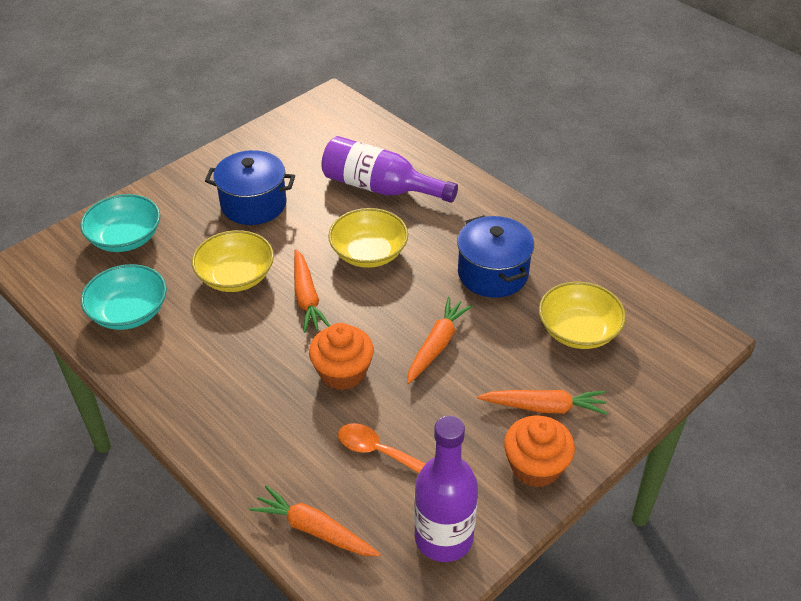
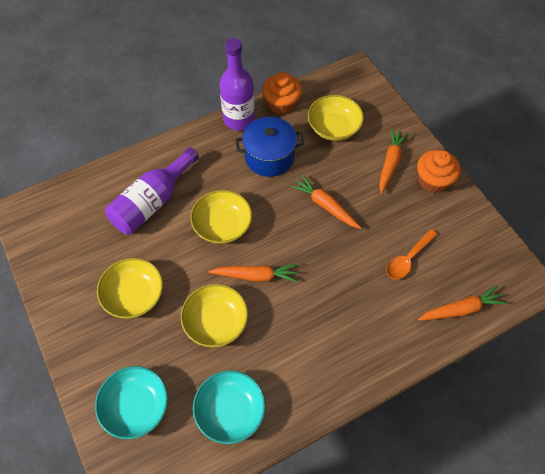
camera: 75 degrees left, 15 degrees up
(253, 204) = (134, 295): blue pot -> yellow bowl
(314, 530) = (461, 309): orange carrot -> orange carrot turned 150 degrees counterclockwise
(342, 372) = (335, 267): orange cupcake -> orange cupcake (281, 104)
(443, 538) = (476, 240): purple bottle -> purple bottle (239, 119)

